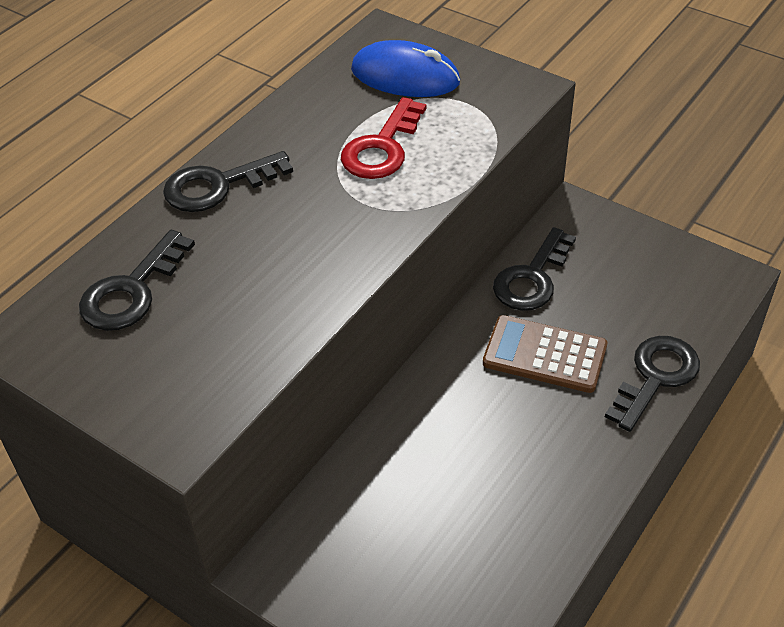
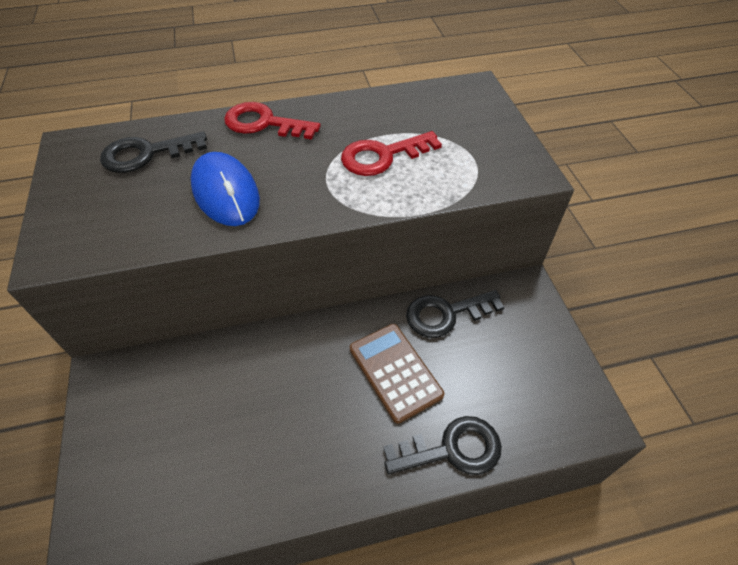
camera: 40 degrees right, 5 degrees up
(217, 186) = (264, 123): black key -> red key
(405, 76) = (455, 120): blue mouse -> blue mouse (225, 192)

